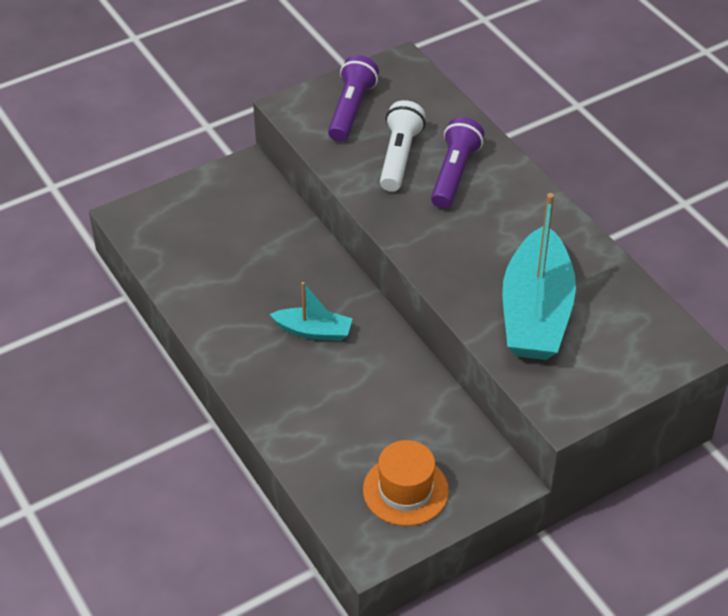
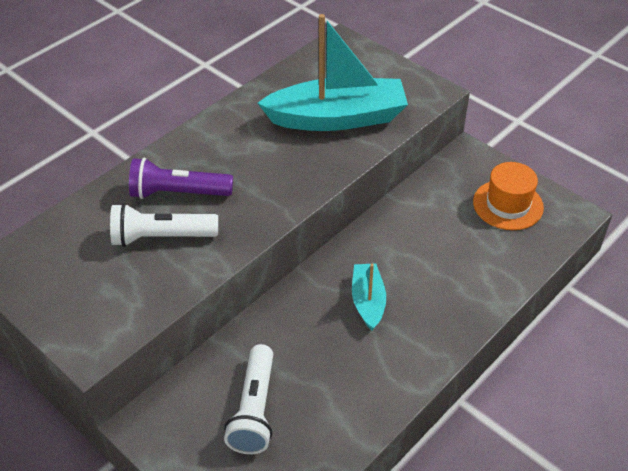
camera: 105 degrees left, 0 degrees up
(230, 232) = (255, 409): none -> white flashlight
(351, 110) = (90, 292): purple flashlight -> none

